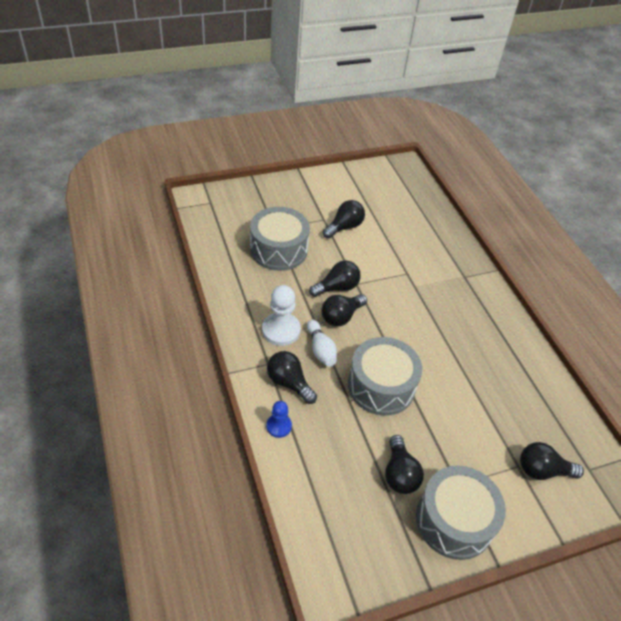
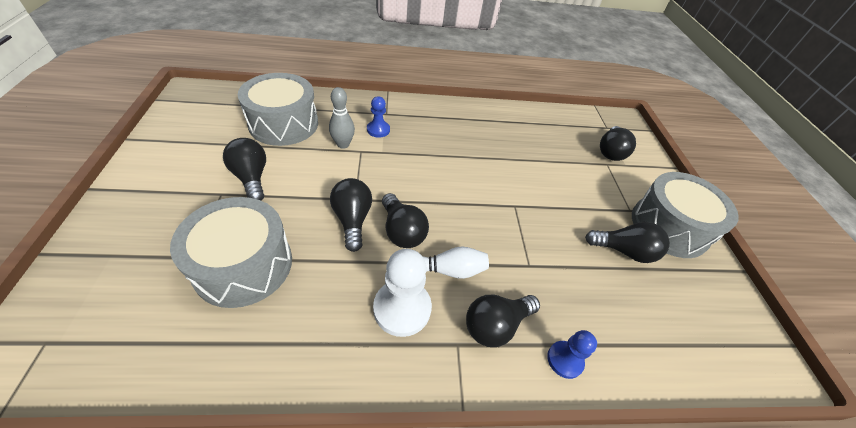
camera: 75 degrees left, 0 degrees up
(381, 386) = (513, 228): grey drum -> grey drum (283, 124)
(407, 261) = (343, 144): none -> grey bowling pin
(439, 277) = (378, 130): none -> blue pawn

